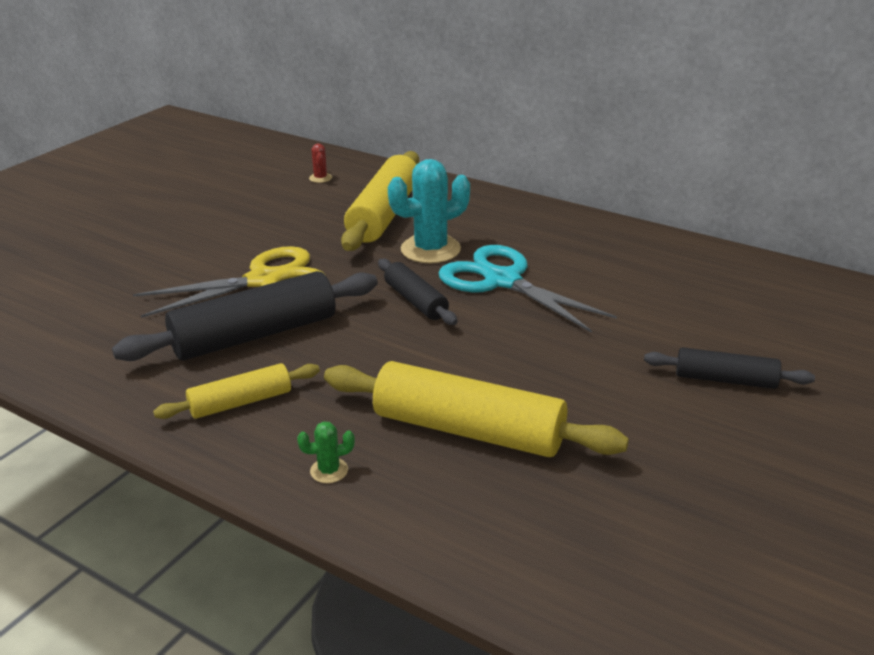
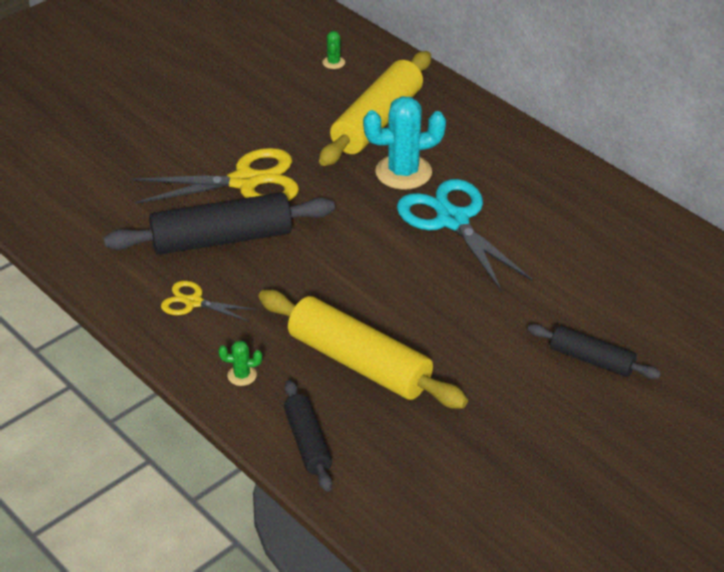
camera: 15 degrees right, 10 degrees up
(240, 402) = (193, 302): yellow rolling pin -> yellow scissors
(320, 178) = (333, 62): red cactus -> green cactus
(416, 301) = (367, 228): black rolling pin -> black rolling pin (308, 442)

